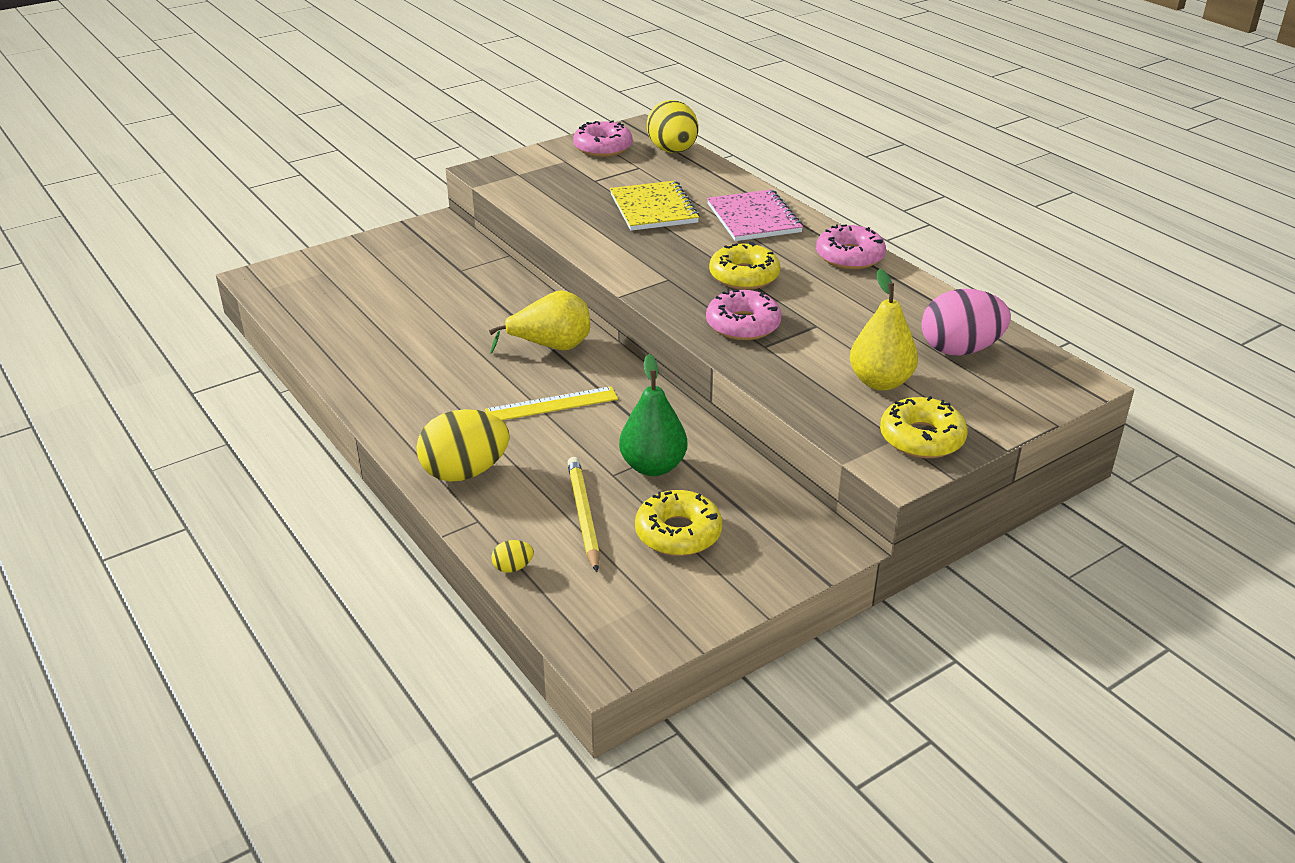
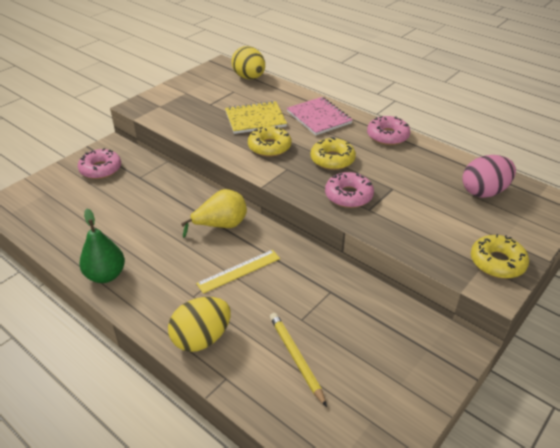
camera: 15 degrees left, 5 degrees up
(513, 567) = (266, 415): yellow egg -> none
(603, 147) = (205, 80): pink donut -> pink donut (100, 169)
(653, 208) = (255, 119): yellow notebook -> yellow notebook turned 75 degrees counterclockwise
(653, 466) = (324, 307): green pear -> green pear (106, 275)
(678, 533) = (363, 359): yellow donut -> yellow donut (269, 147)
(880, 382) = (451, 224): yellow pear -> none

